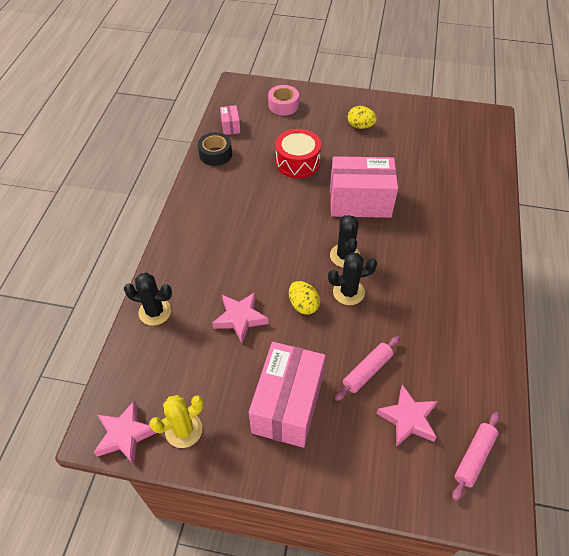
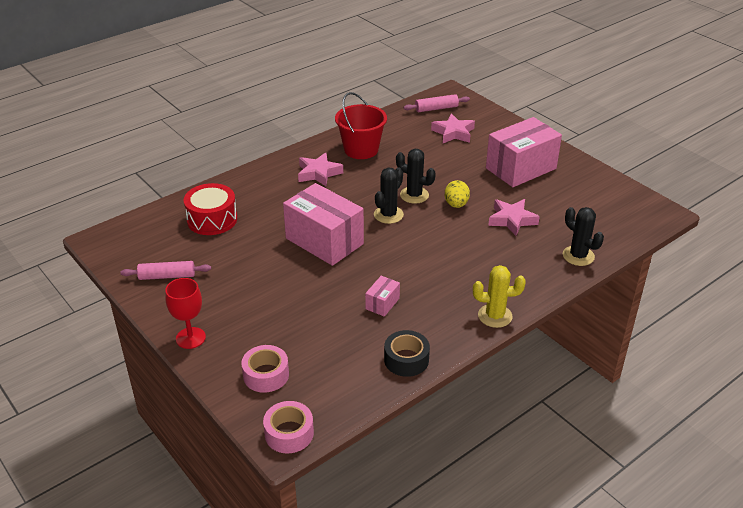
camera: 140 degrees left, 15 degrees down
(125, 435) = (643, 204): pink star -> pink star (318, 173)
(183, 430) = (600, 188): yellow cactus -> yellow cactus (495, 316)
(230, 126) = (355, 384): pink box -> pink box (382, 303)
(238, 89) = (289, 433): none -> pink tape
(297, 162) = (333, 302): red drum -> red drum (212, 219)
(348, 99) = (190, 338): none -> red goblet
(360, 126) = (225, 302): yellow egg -> none
(367, 371) = (452, 158): pink rolling pin -> pink rolling pin (167, 276)
(458, 320) = (361, 150): none -> red bucket

